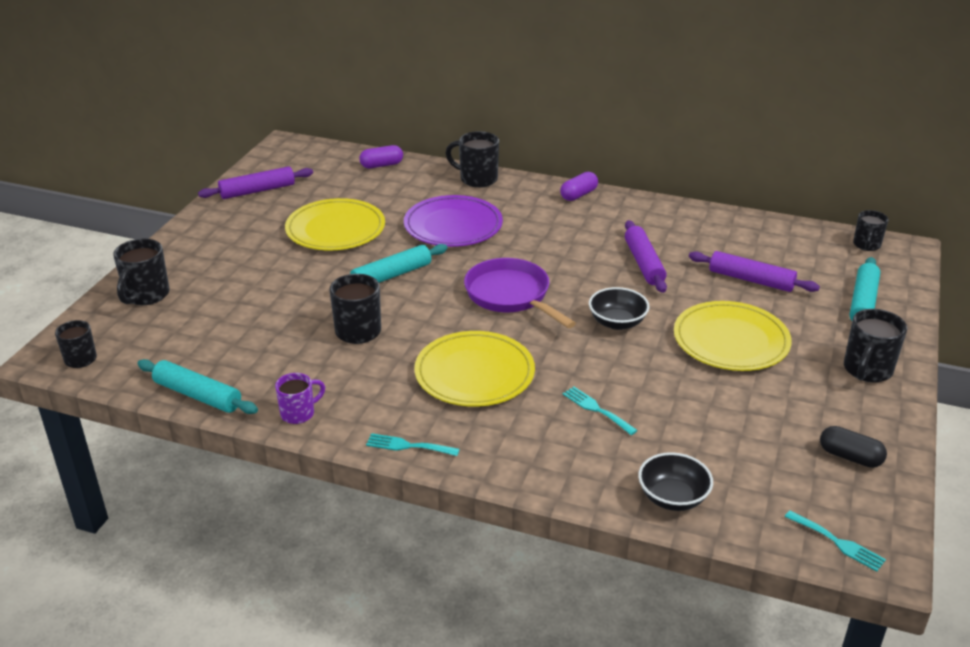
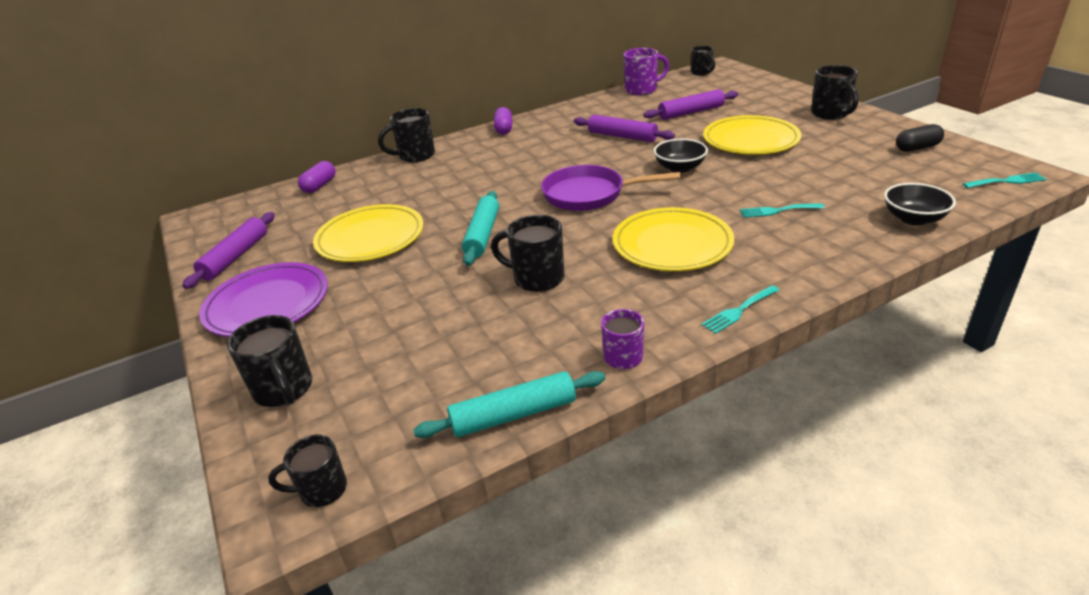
camera: 45 degrees left, 0 degrees up
(453, 226) = (459, 185): purple plate -> purple plate (267, 304)
(767, 228) = (642, 90): none -> purple mug
(863, 302) = (758, 92): turquoise rolling pin -> none

